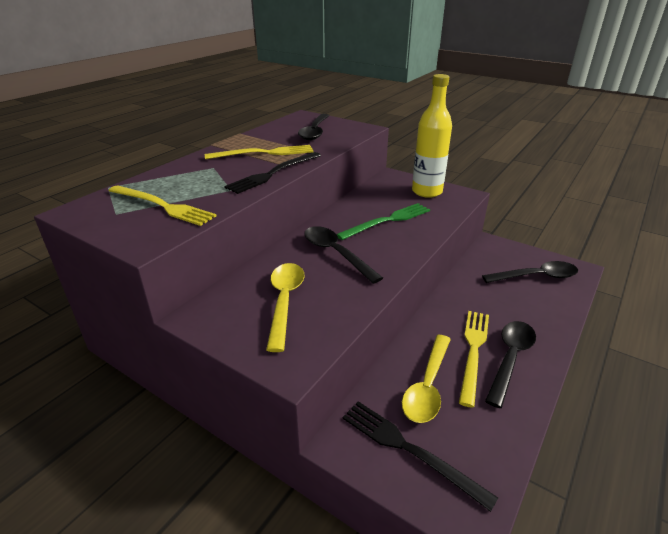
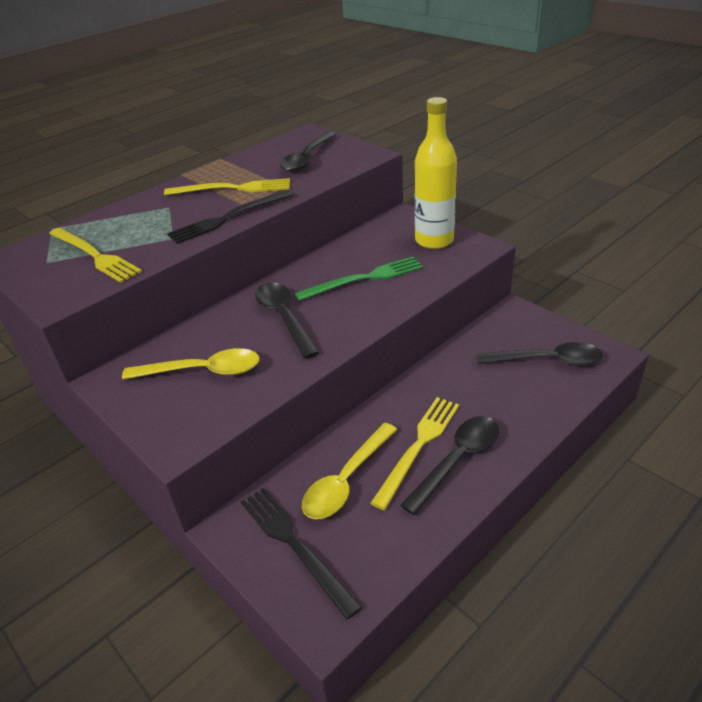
camera: 15 degrees right, 5 degrees up
(284, 301) = (203, 371): yellow spoon -> yellow spoon turned 75 degrees clockwise

